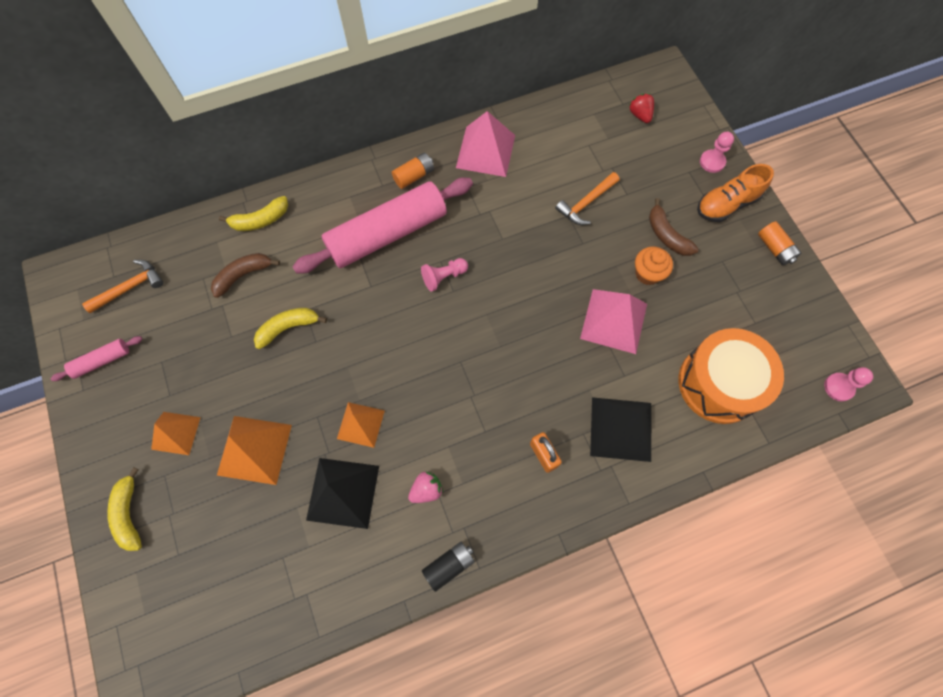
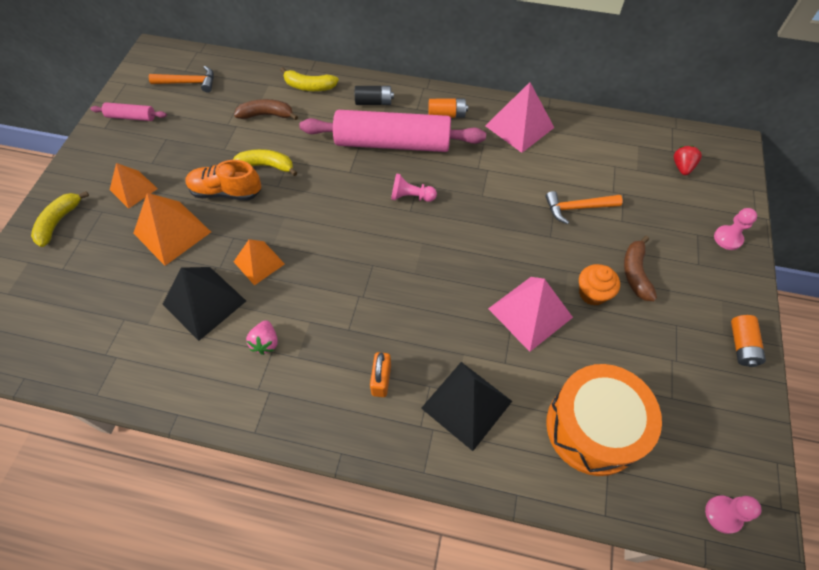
camera: 35 degrees right, 10 degrees down
(426, 490) = (265, 342): pink strawberry -> pink strawberry turned 90 degrees clockwise
(449, 565) = (233, 413): black battery -> black battery (374, 102)
(726, 204) = (717, 280): orange shoe -> orange shoe (226, 192)

